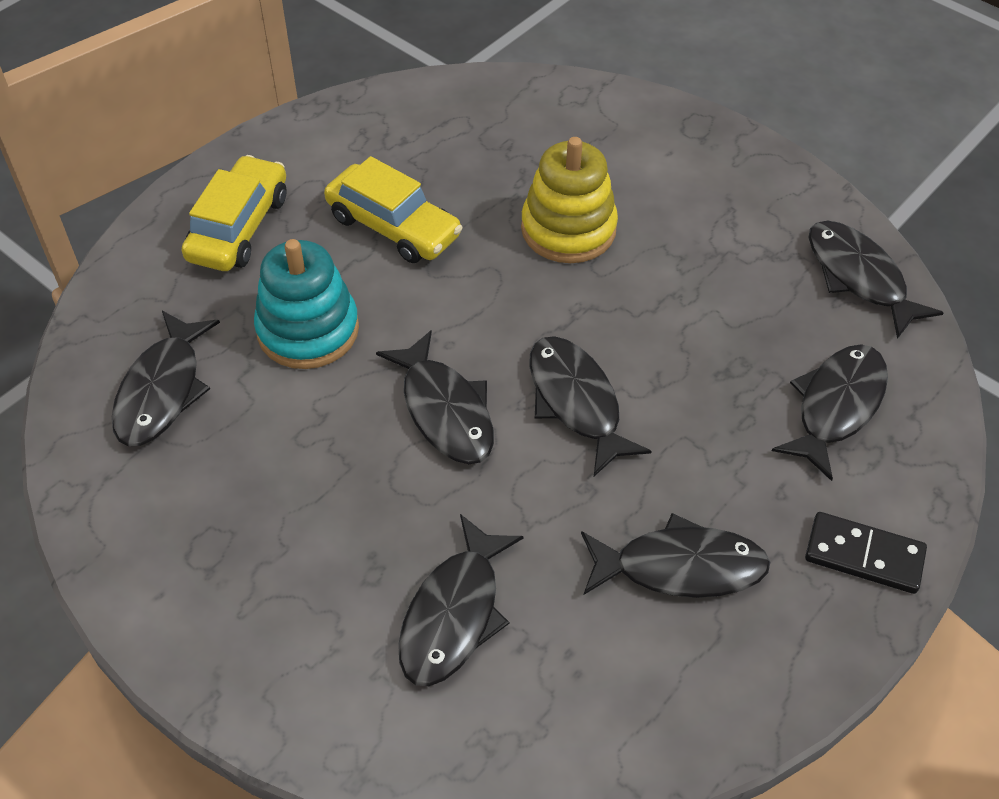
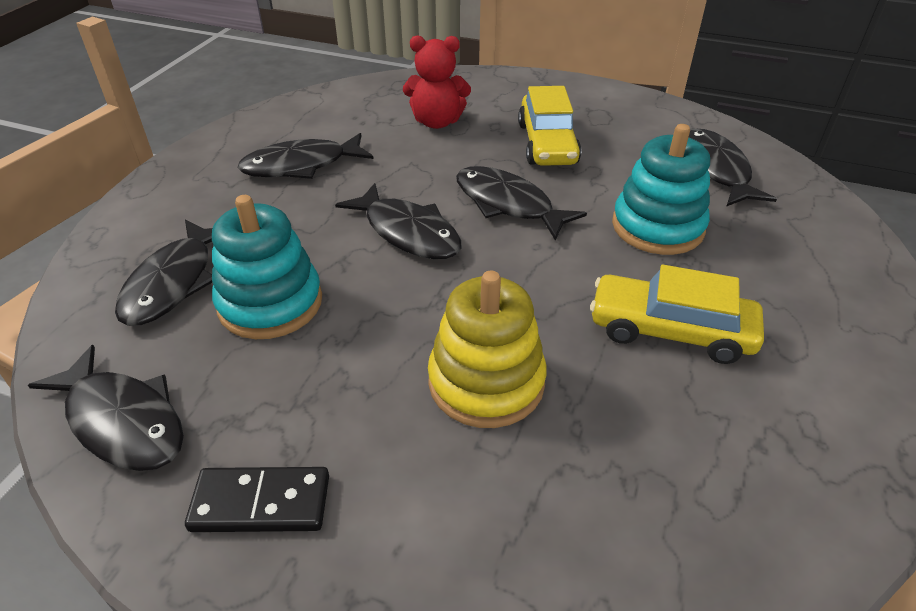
camera: 160 degrees right, 10 degrees down
(239, 227) = (809, 288): yellow car -> yellow car (547, 144)
(454, 613) = (437, 122): black fish -> red teddy bear
(737, 353) = (270, 303): none -> turquoise stacking toy
(864, 555) = (166, 197): black domino -> black domino (261, 503)

